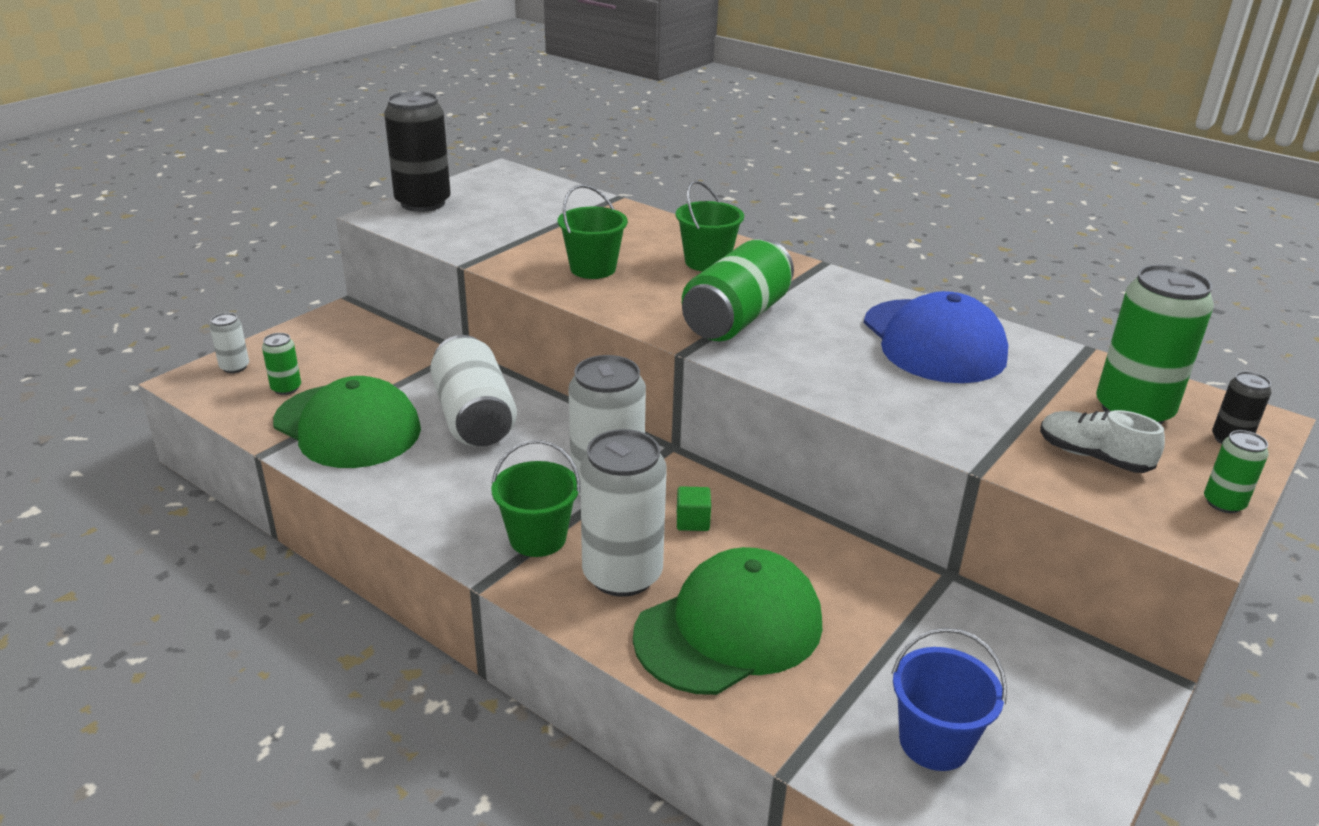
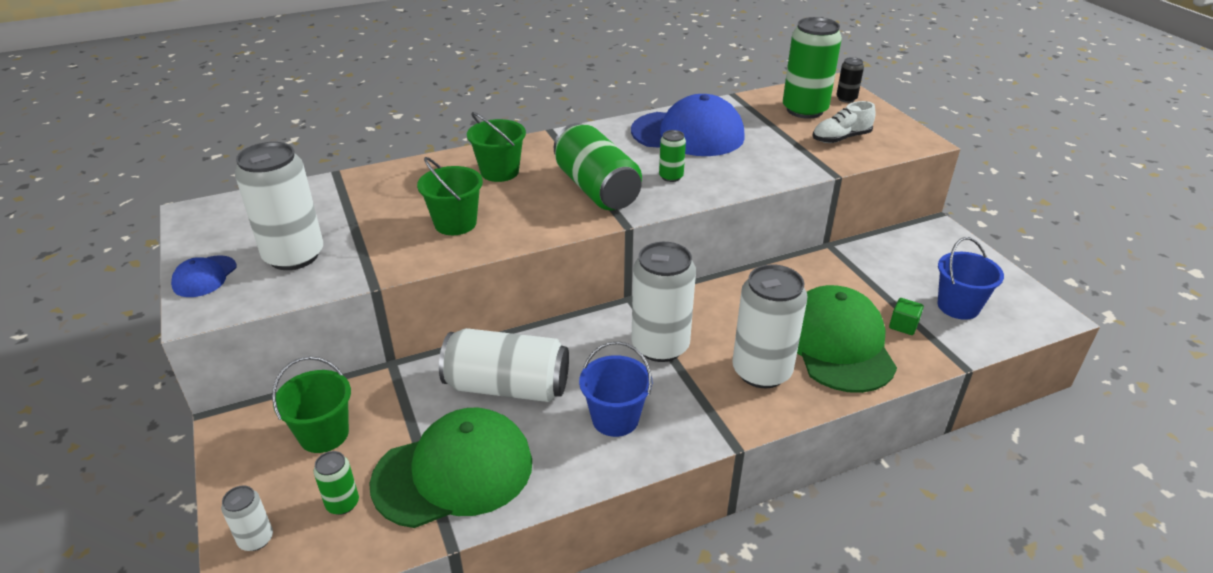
camera: 60 degrees left, 5 degrees up
(423, 203) = (204, 277): black can -> blue cap
(471, 492) = (615, 419): none -> blue bucket
(478, 223) = (294, 256): none -> white can
(538, 538) = (697, 399): green bucket -> green bucket (324, 434)
(692, 521) = (722, 320): green cube -> green cube (903, 325)
(1223, 503) = (898, 124): green can -> green can (671, 177)

